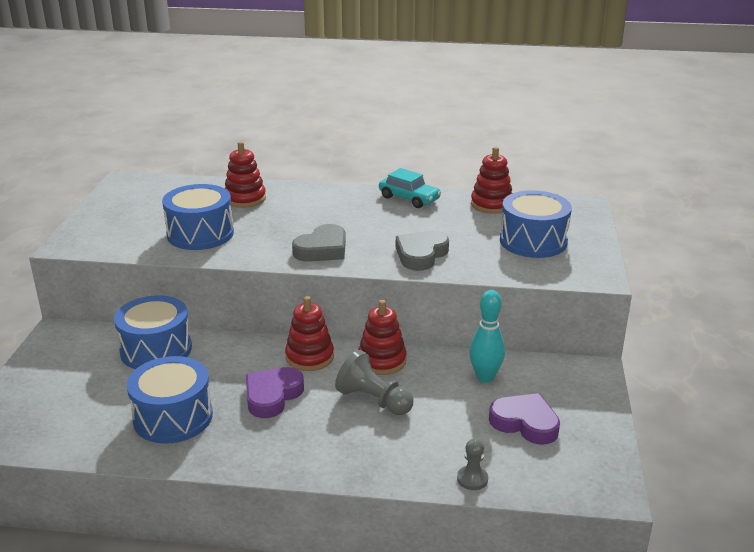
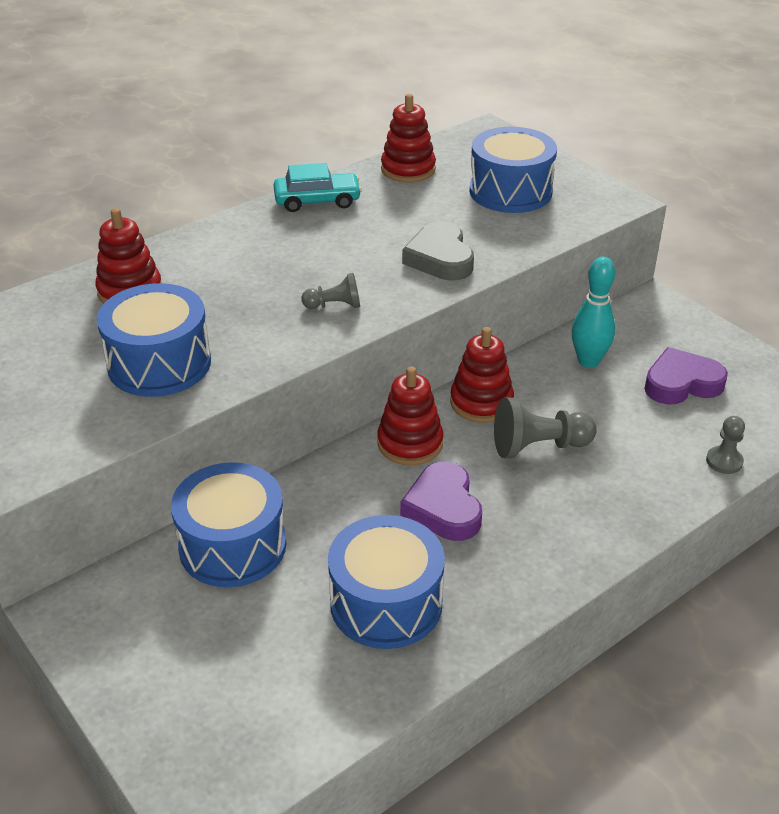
camera: 45 degrees left, 10 degrees up
(322, 249) = (334, 305): grey heart -> grey pawn

